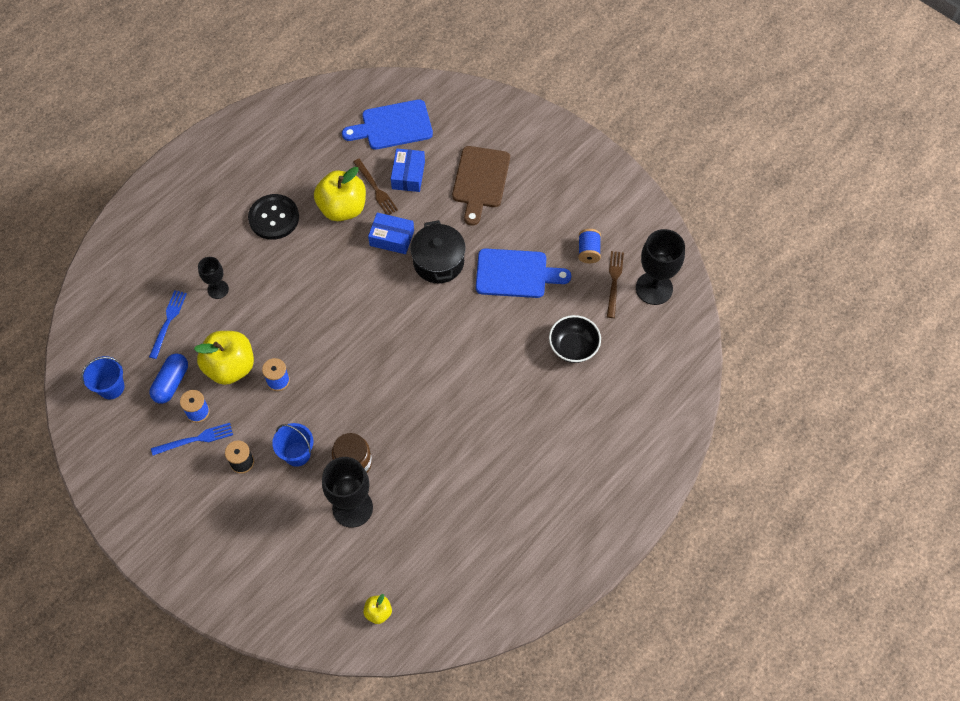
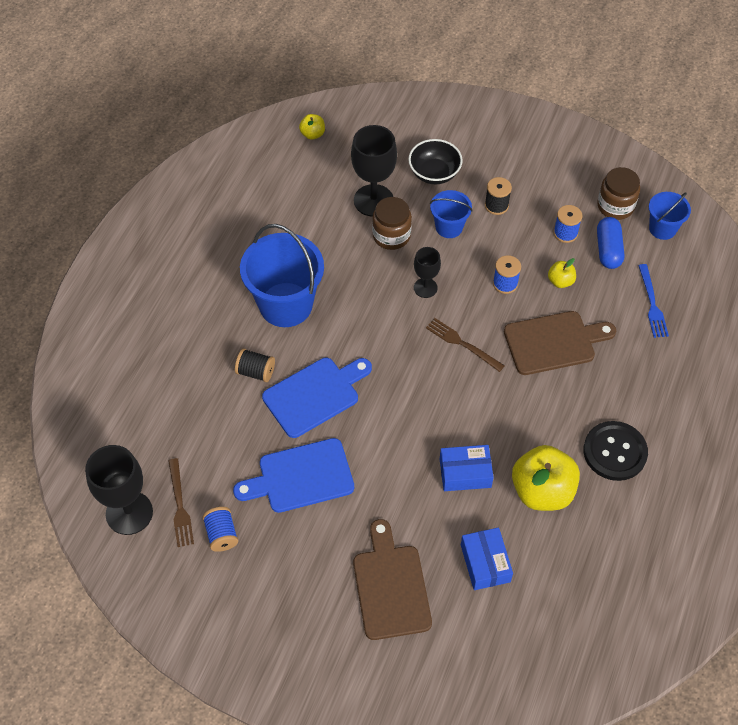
camera: 160 degrees right, 5 degrees down
(136, 424) = (615, 206): none -> brown jar
(195, 439) = (552, 210): blue fork -> none
(218, 289) = (624, 352): black goblet -> black goblet (425, 288)
(230, 367) = (560, 281): yellow apple -> yellow apple, size x0.47
(268, 315) = (554, 342): none -> brown cutting board
(375, 189) = (516, 530): brown fork -> brown fork (462, 344)
(393, 126) = (540, 630): blue cutting board -> blue cutting board (315, 395)
(438, 262) = (397, 462): black pot -> none
(475, 424) = (286, 305): none -> blue bucket
(522, 370) = (255, 372): none -> black spool
(573, 347) = (207, 413): black bowl -> black bowl (434, 173)

